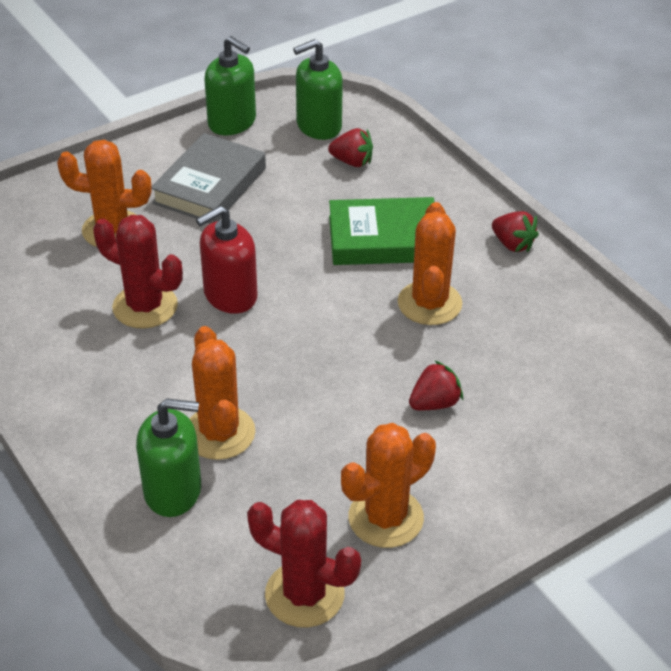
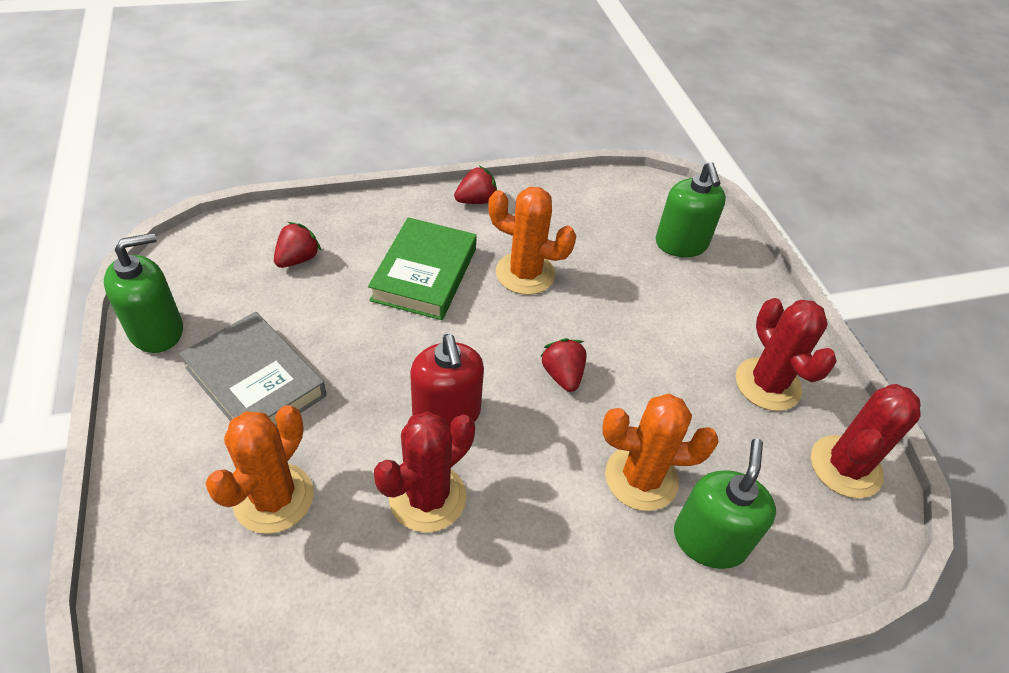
camera: 75 degrees left, 5 degrees up
(318, 126) = (221, 265): green soap dispenser -> green soap dispenser (681, 244)
(385, 518) = (767, 384): orange cactus -> red cactus
(434, 403) = (646, 311): red strawberry -> red strawberry (562, 375)

